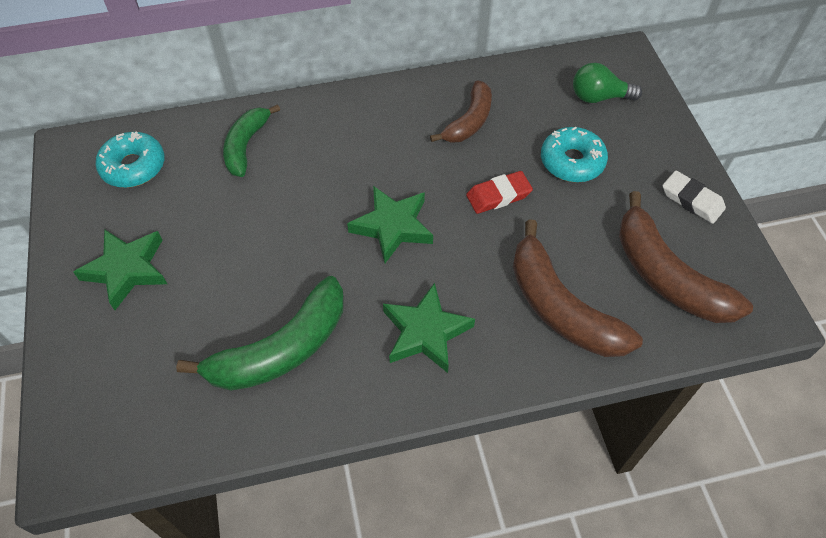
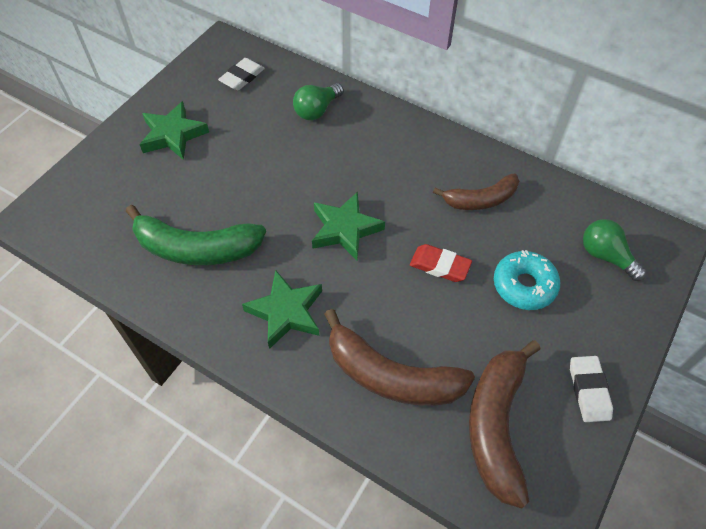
camera: 45 degrees right, 0 degrees up
(133, 166) = (242, 77): turquoise donut -> white eraser
(246, 146) = (317, 110): green banana -> green light bulb
(560, 307) = (391, 375): brown banana -> brown banana turned 75 degrees counterclockwise

